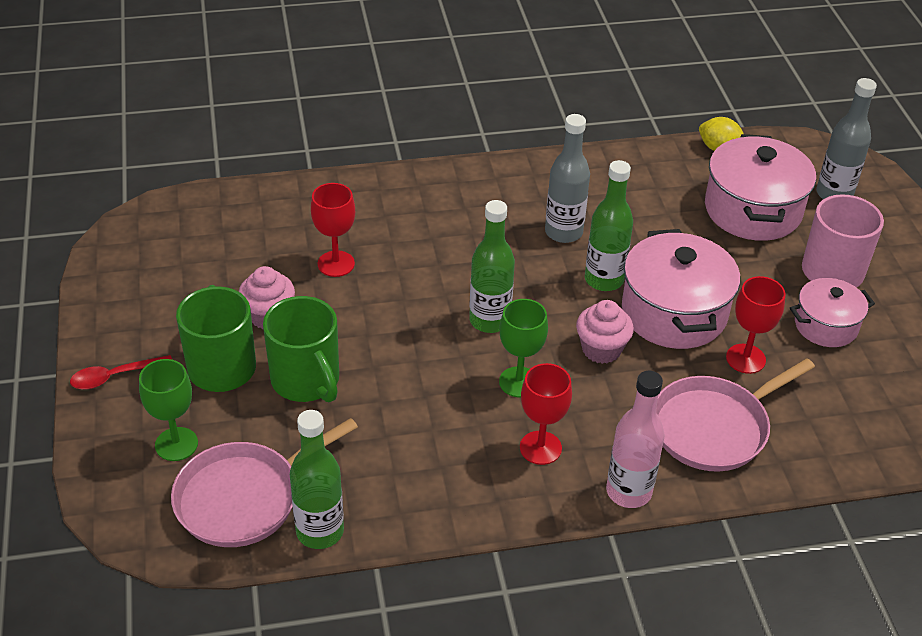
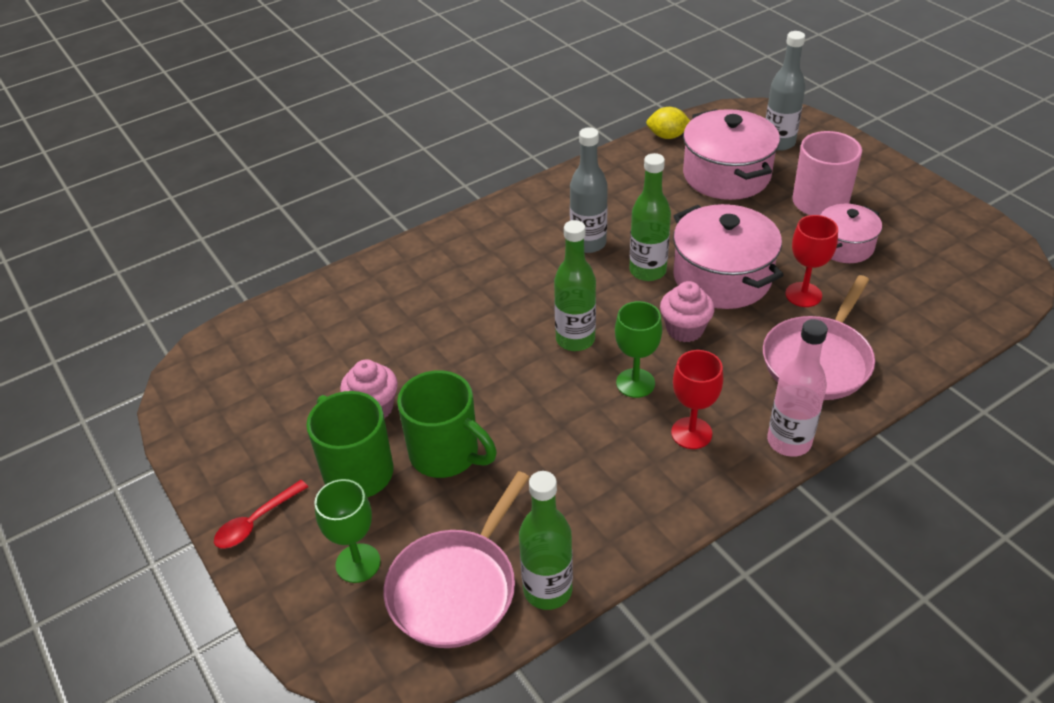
camera: 20 degrees left, 0 degrees up
(336, 264) = (407, 339): red goblet -> none

